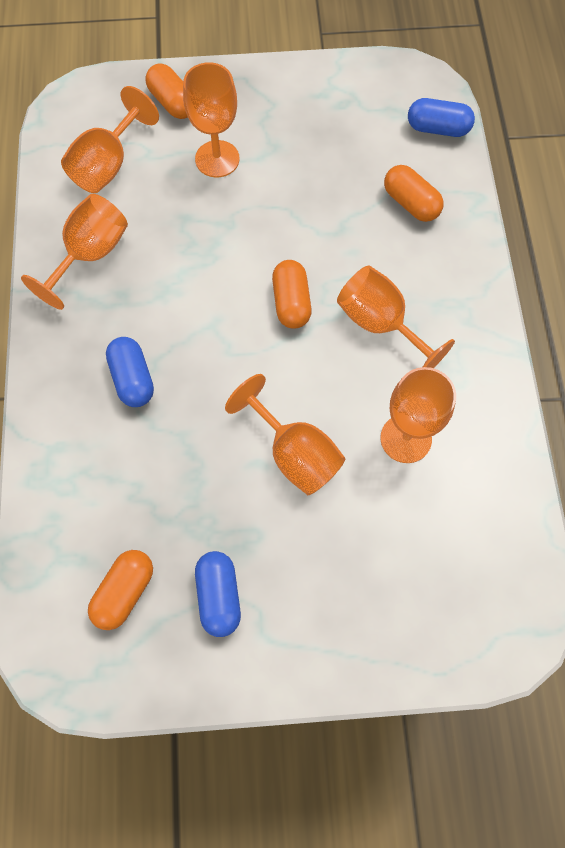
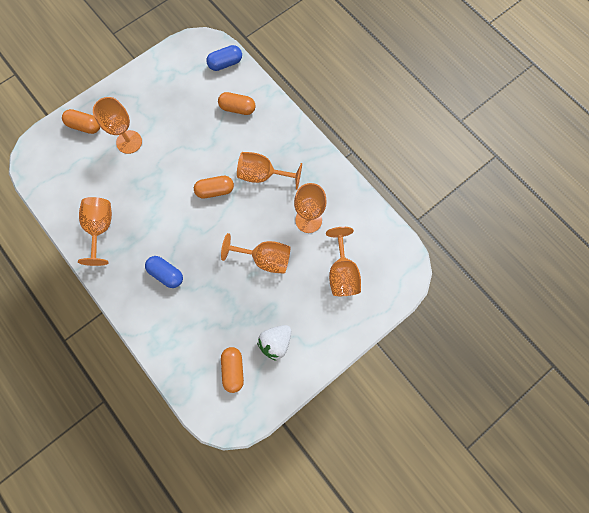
camera: 35 degrees left, 5 degrees up
(108, 165) = (75, 178): orange goblet -> orange goblet (342, 273)
(219, 596) = (275, 342): blue capsule -> white strawberry
(291, 302) = (215, 190): orange capsule -> orange capsule turned 60 degrees counterclockwise

